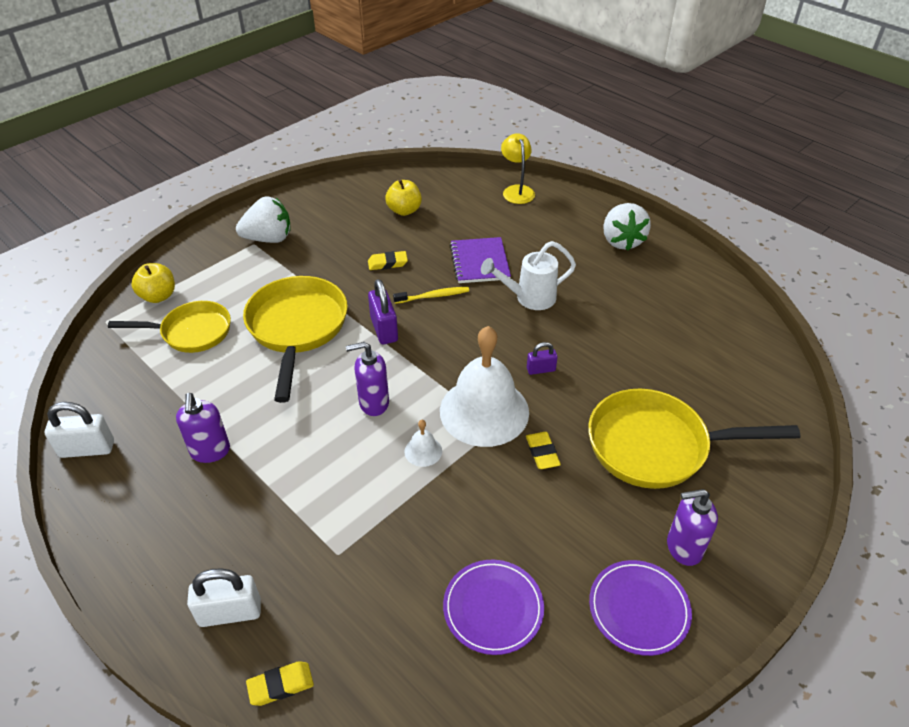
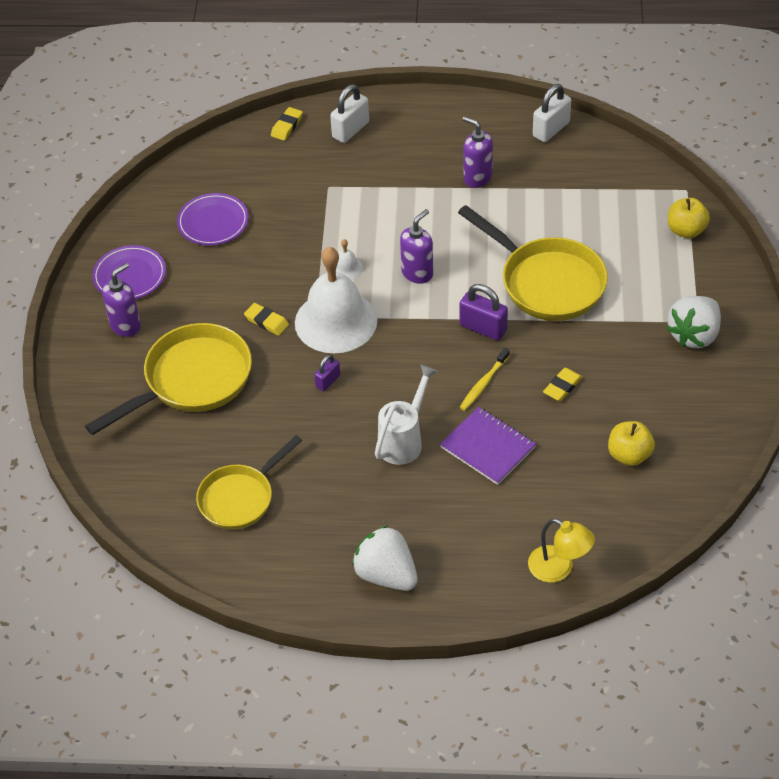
camera: 140 degrees right, 5 degrees up
(191, 332) = (615, 226): yellow pan -> yellow pan (240, 498)

